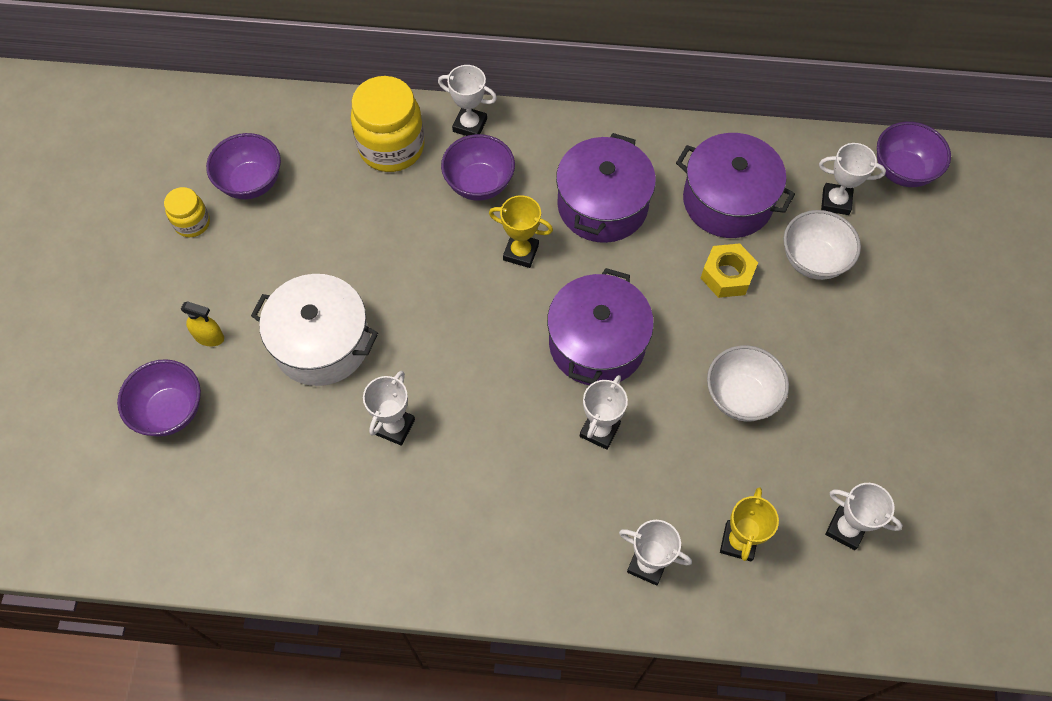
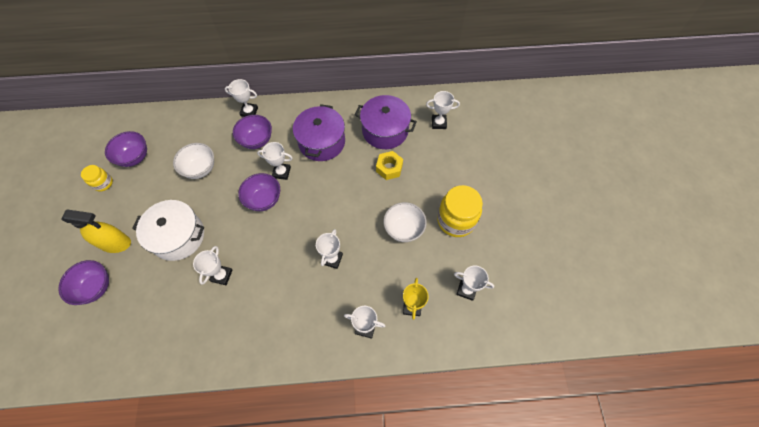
camera: 10 degrees left, 0 degrees up
(209, 337) = (116, 243): yellow spray bottle -> yellow spray bottle, size x1.88
(391, 147) = (209, 128): yellow jar -> yellow jar (456, 220)
(521, 252) = (281, 172): yellow trophy -> white trophy
(597, 343) = (326, 213): purple pot -> none
(813, 260) = (431, 154): white bowl -> white bowl (200, 169)
(902, 171) = (469, 103): purple bowl -> purple bowl (264, 200)

